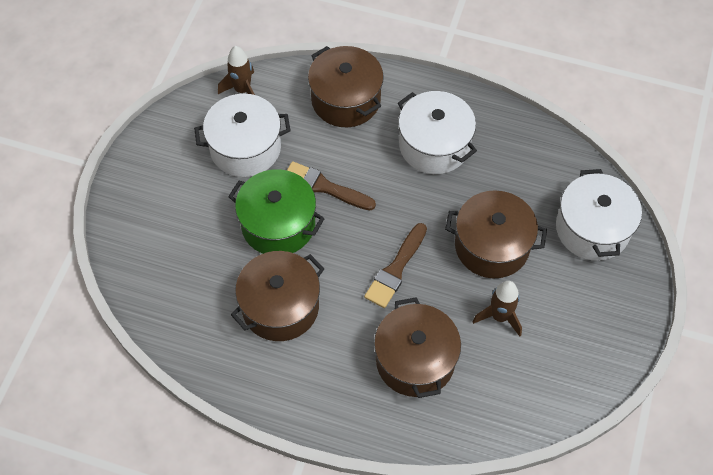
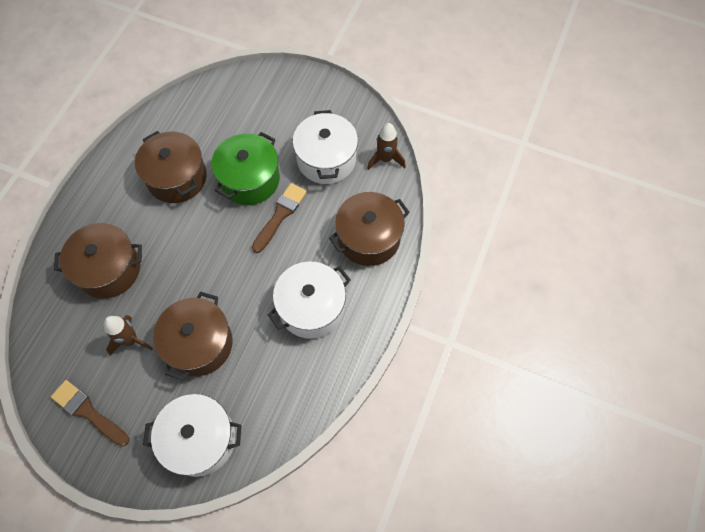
camera: 95 degrees right, 5 degrees up
(396, 269) = (192, 263): brown brush -> brown brush (88, 412)

